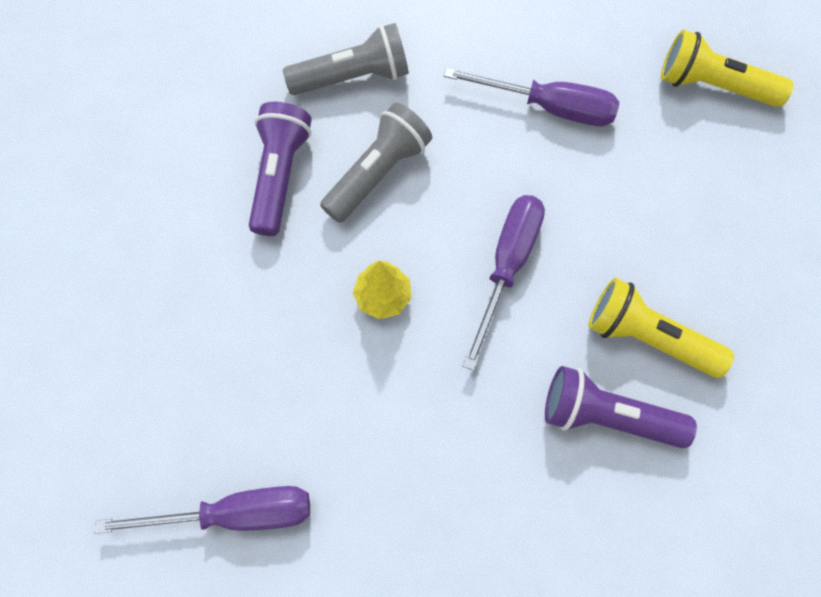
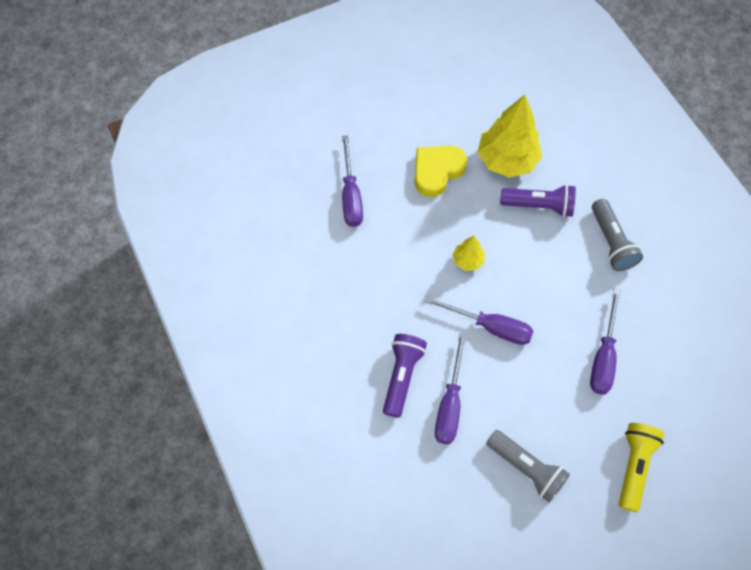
camera: 90 degrees right, 5 degrees down
(182, 221) = (506, 160): none -> yellow tree
(194, 343) = (437, 171): none -> yellow heart
(378, 173) = (545, 257): grey flashlight -> grey flashlight (526, 468)
(647, 337) = (449, 404): yellow flashlight -> purple screwdriver

